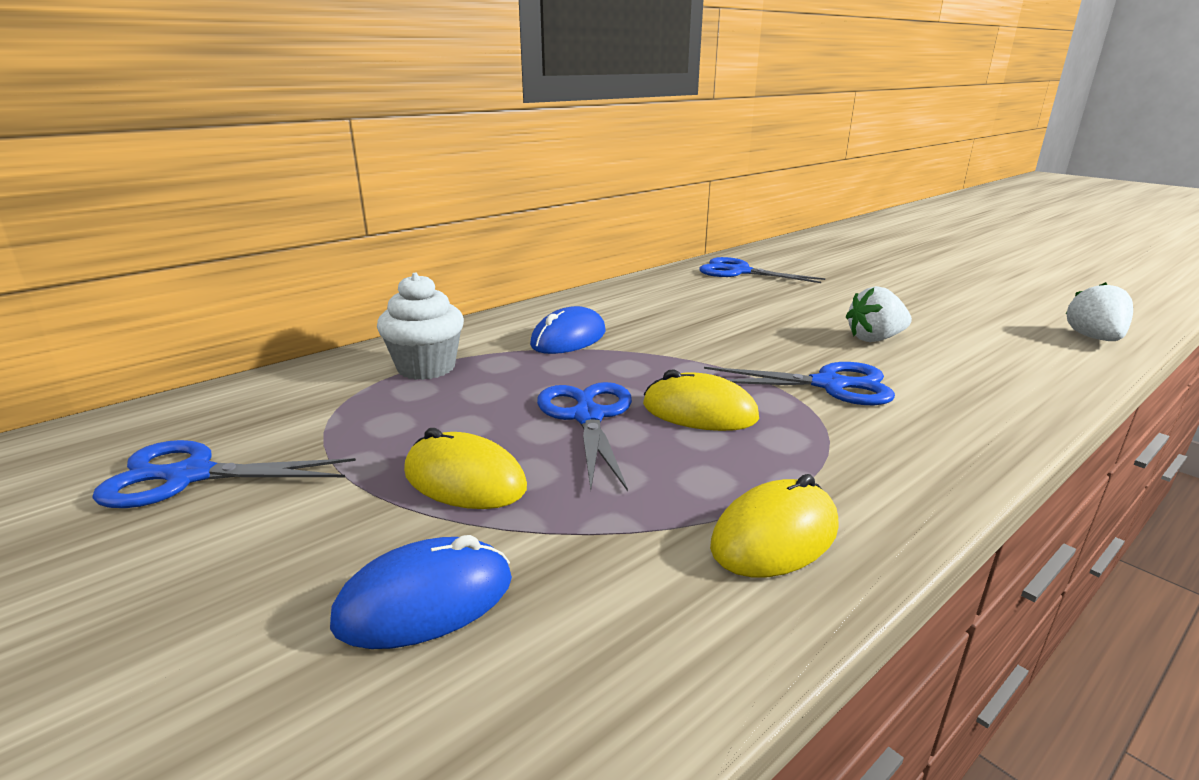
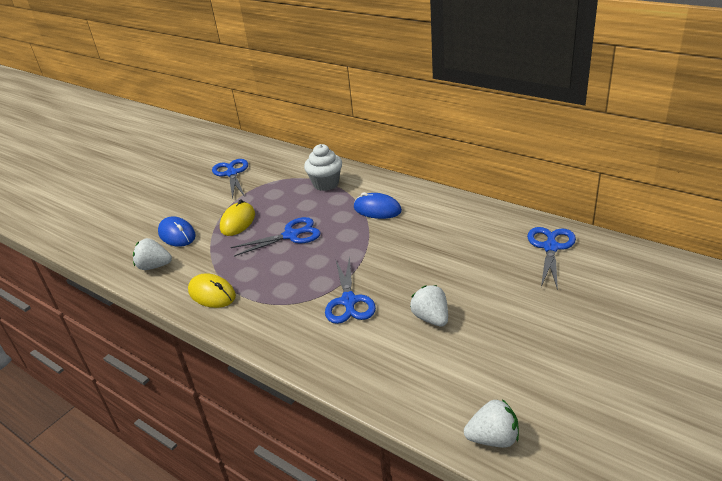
camera: 80 degrees right, 10 degrees up
(585, 662) = (154, 266): none -> white strawberry
(699, 411) = (304, 263): yellow mouse -> none

